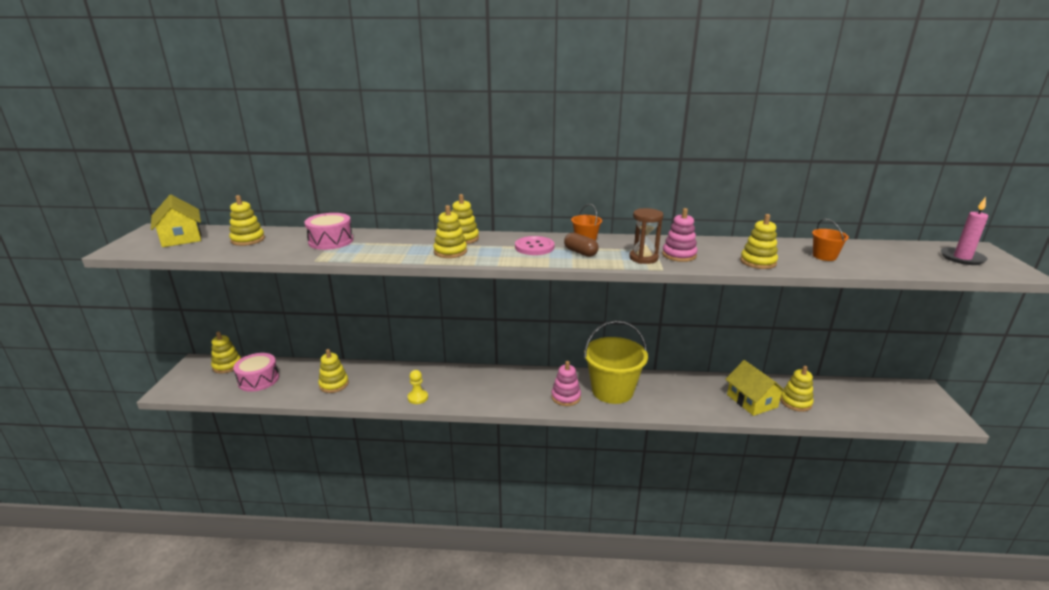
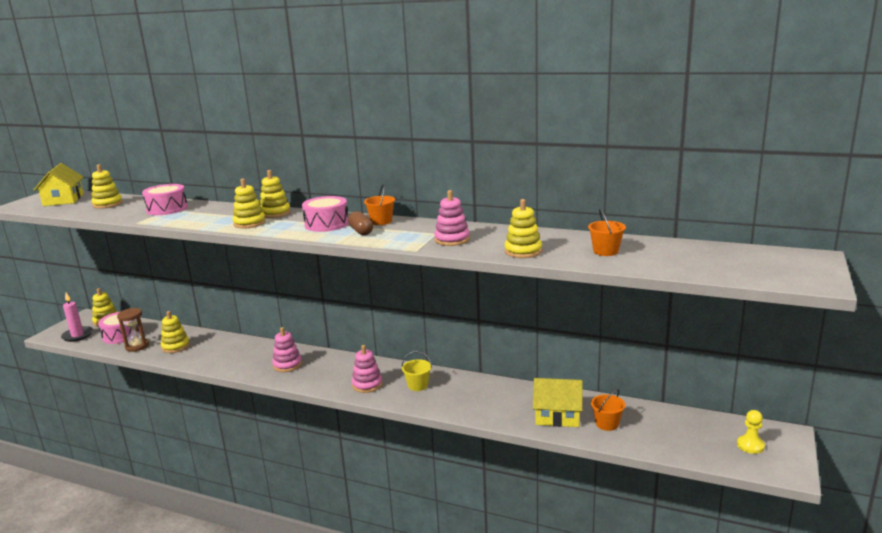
camera: 20 degrees right, 5 degrees down
(418, 397) = (235, 366): yellow pawn -> yellow pawn (750, 445)
(471, 388) = (287, 365): none -> pink stacking toy
(534, 247) = (326, 224): pink button -> pink drum
(612, 391) = (418, 385): yellow bucket -> yellow bucket, size x0.45
(643, 258) = (413, 240): brown hourglass -> brown hourglass (137, 346)
(752, 401) = (557, 415): yellow house -> yellow house turned 75 degrees counterclockwise
(795, 402) = (607, 424): yellow stacking toy -> orange bucket
(962, 258) = (771, 264): pink candle -> pink candle (77, 335)

